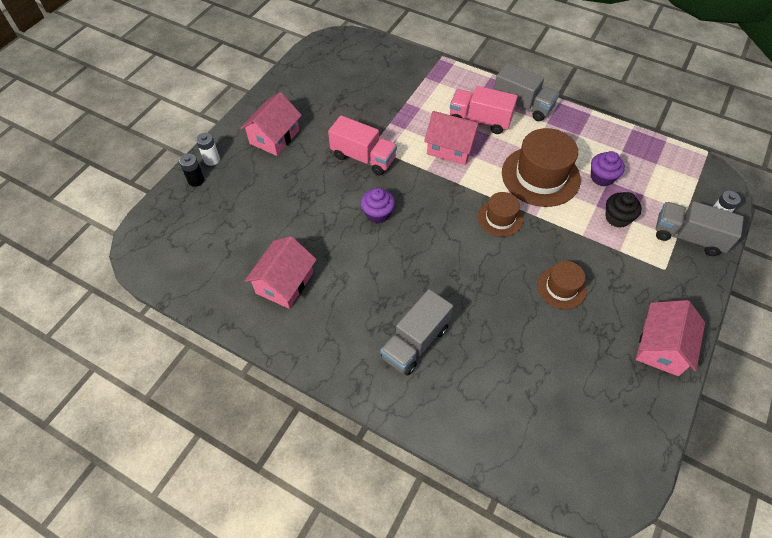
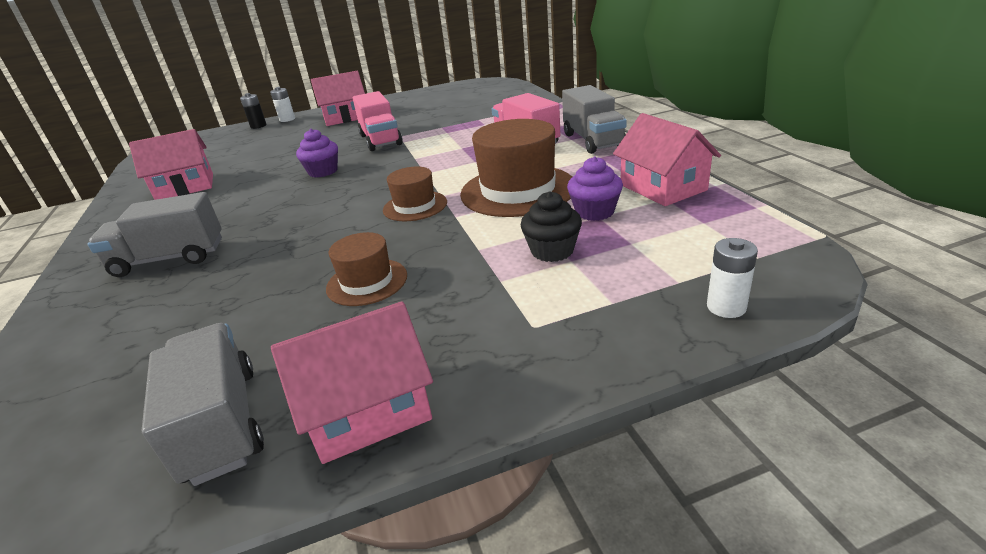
camera: 45 degrees right, 25 degrees down
(451, 148) = (463, 151): pink house -> pink house (663, 187)
(688, 237) = (634, 309): grey truck -> grey truck (221, 423)

